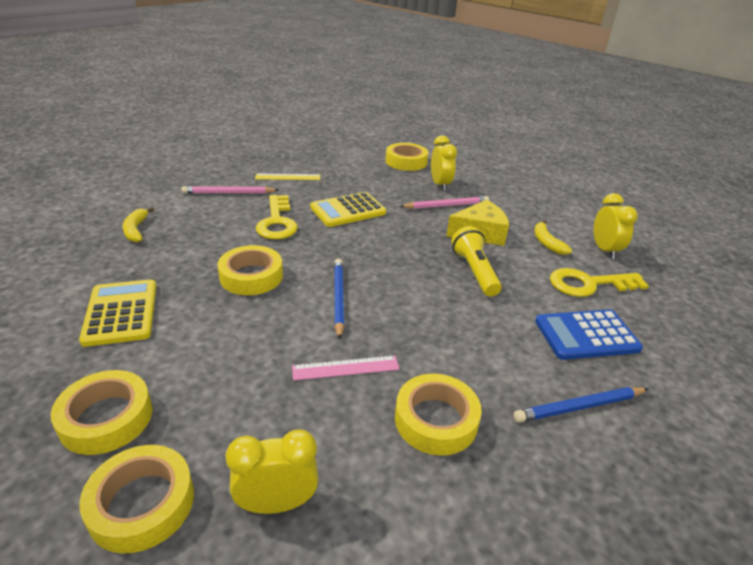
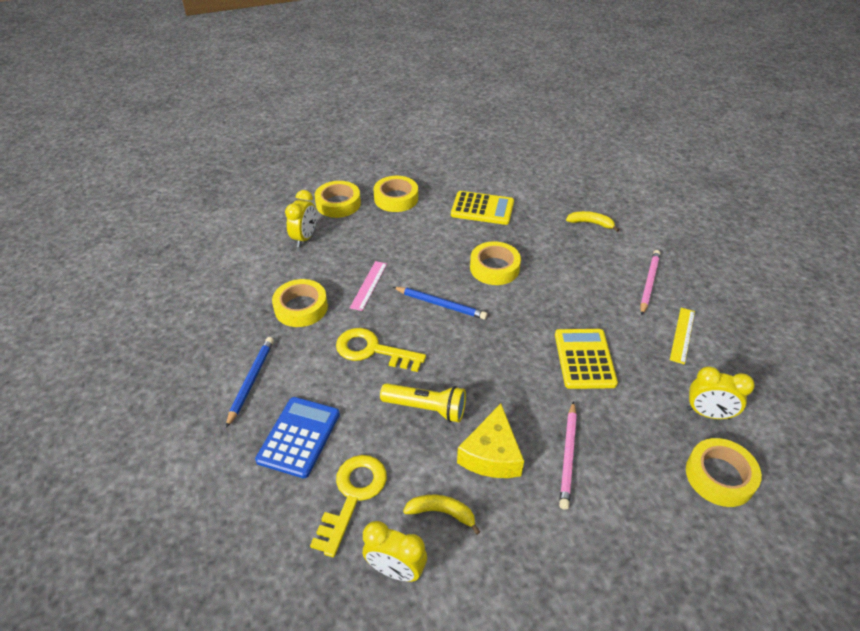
camera: 120 degrees right, 10 degrees up
(277, 222) = (576, 301): yellow key -> yellow key (372, 350)
(440, 185) = (630, 480): yellow clock -> yellow clock (708, 414)

